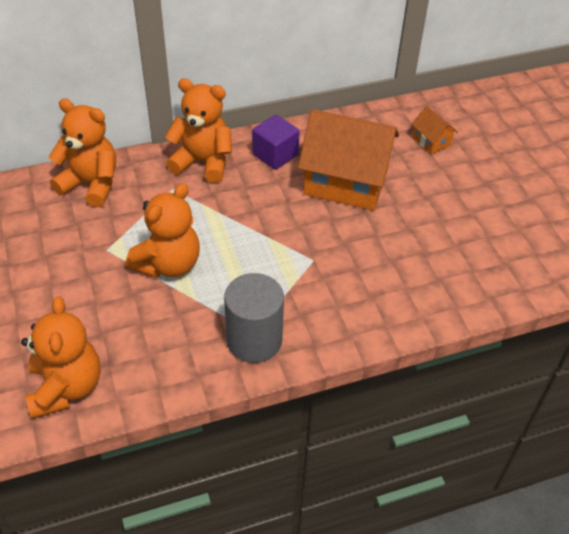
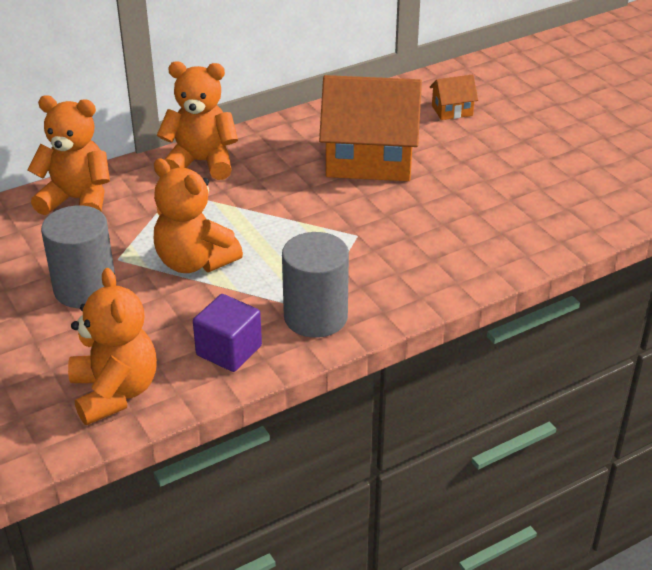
camera: 10 degrees left, 10 degrees down
(72, 276) = (85, 288): none -> grey cylinder
(168, 264) = (194, 262): orange teddy bear -> orange teddy bear turned 105 degrees clockwise
(275, 155) = (282, 145): purple cube -> purple cube (229, 350)
(431, 141) = (452, 110): orange house -> orange house turned 60 degrees counterclockwise

